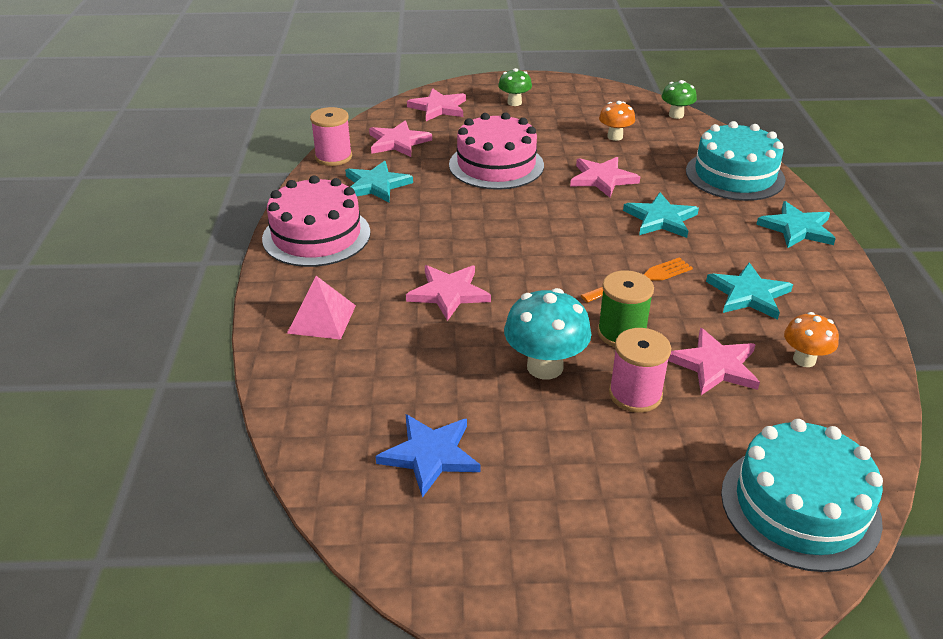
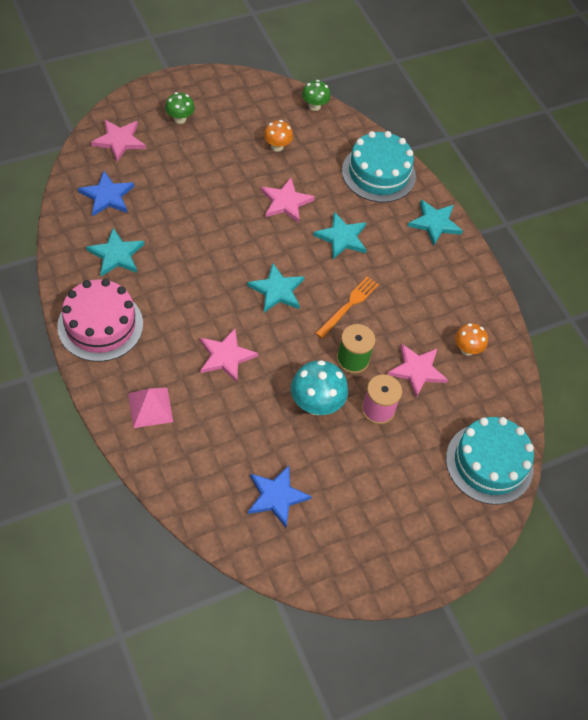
camera: 30 degrees left, 20 degrees up
(333, 157) = (63, 229): pink spool -> none
(398, 142) = (107, 196): pink star -> blue star
(496, 165) = (199, 206): pink cake -> none
(748, 294) = (420, 299): turquoise star -> turquoise star (277, 290)

